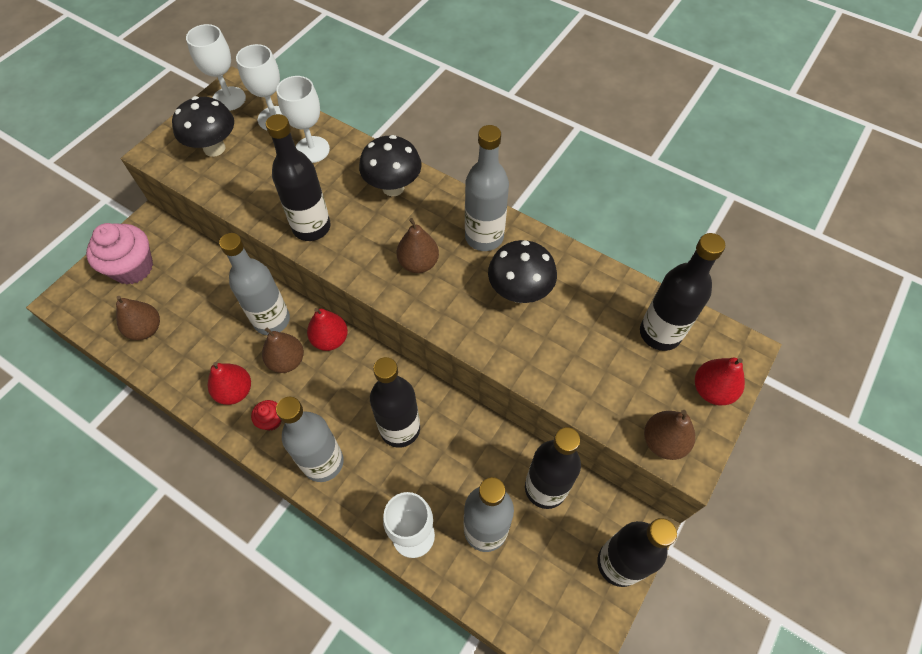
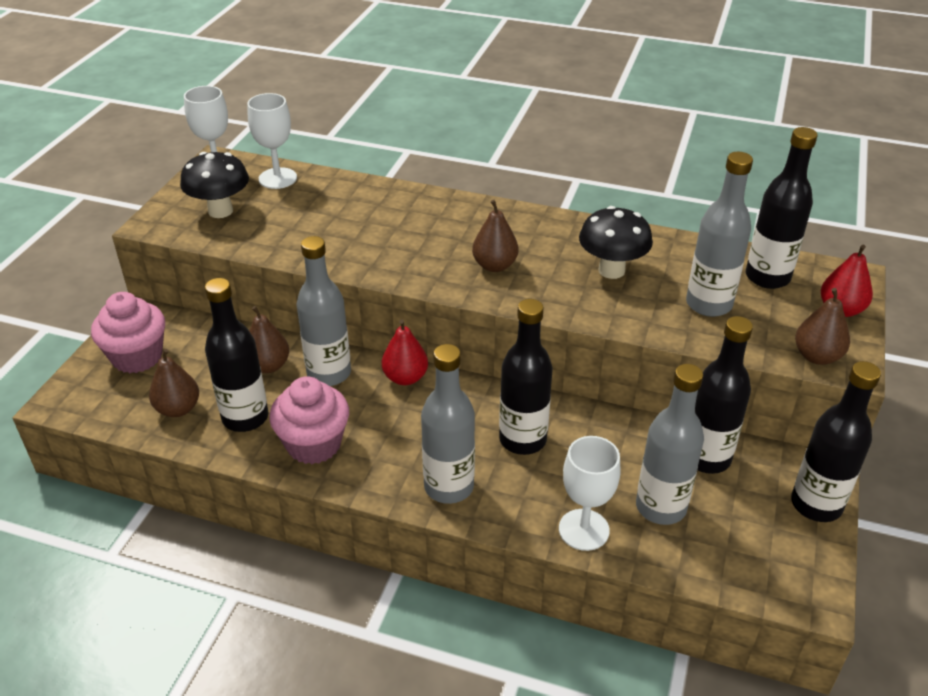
camera: 15 degrees left, 20 degrees down
(235, 391) = (314, 444): red pear -> pink cupcake
(271, 420) = (369, 462): red cupcake -> none
(287, 361) = (363, 405): brown pear -> brown pear (268, 366)
(311, 227) = (363, 256): black bottle -> black bottle (245, 418)
(312, 149) = (332, 196): white goblet -> none
(393, 187) = (436, 212): black mushroom -> none
(484, 237) = (552, 235): grey bottle -> grey bottle (708, 304)

